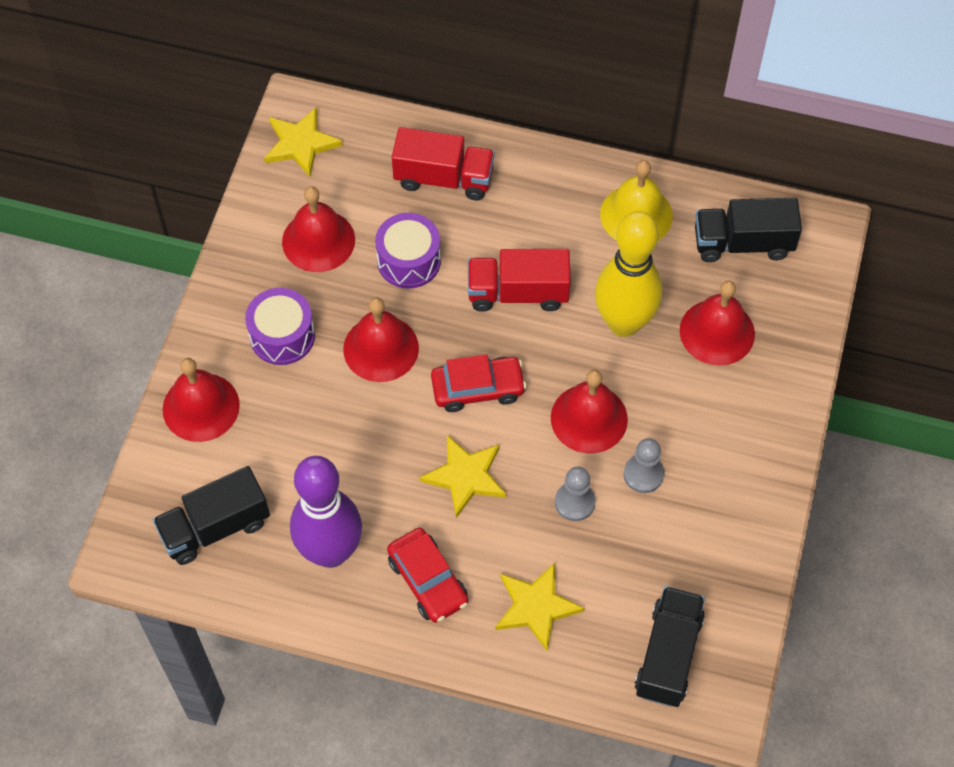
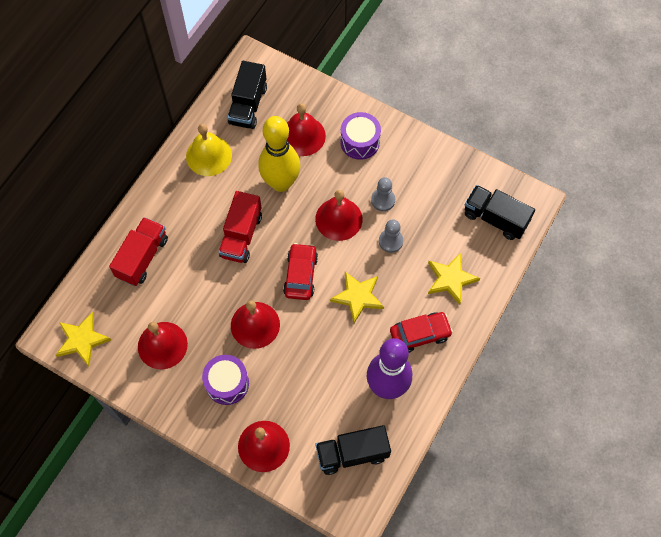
camera: 75 degrees left, 5 degrees up
(215, 527) = (352, 453): black truck -> black truck turned 90 degrees clockwise
(409, 261) = (197, 293): purple drum -> purple drum (360, 142)

